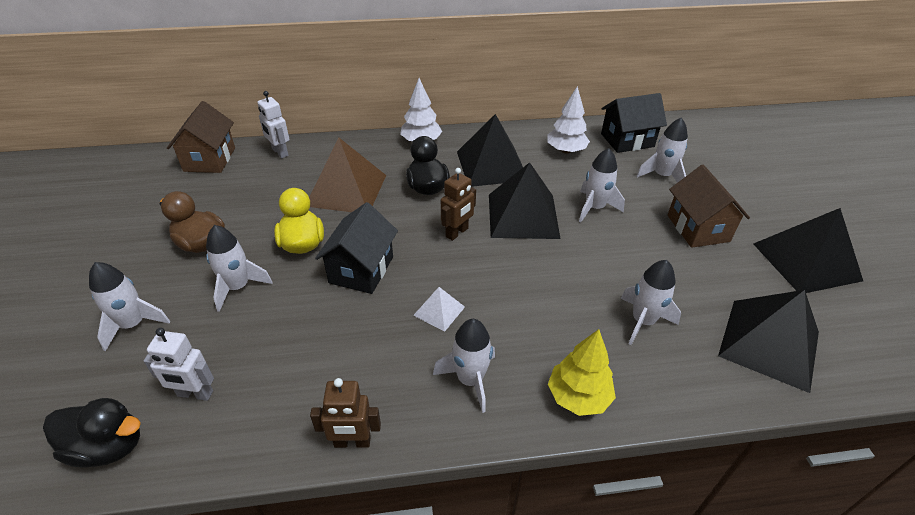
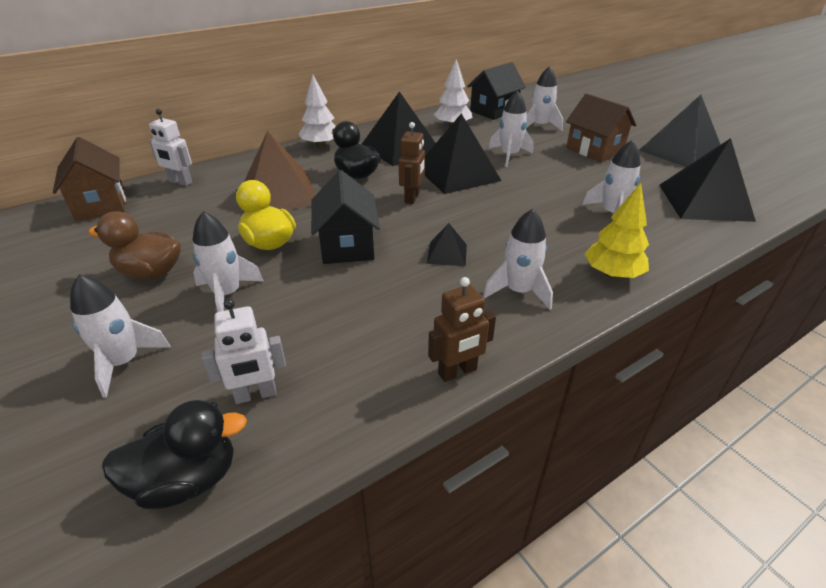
camera: 25 degrees left, 5 degrees down
(439, 311) = (447, 253): white pyramid -> black pyramid

